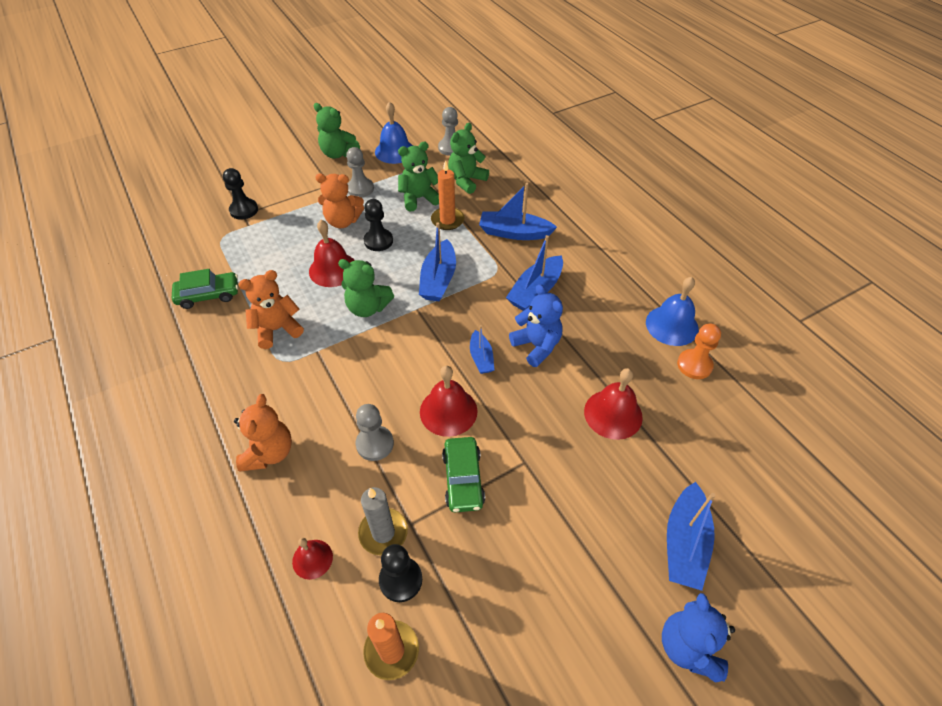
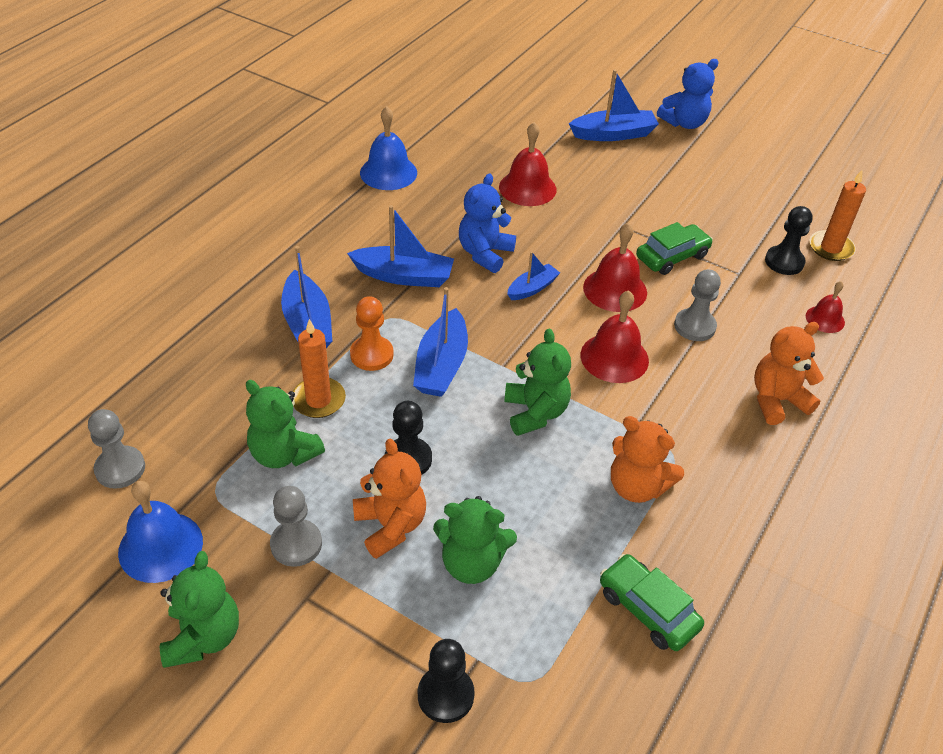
camera: 120 degrees left, 5 degrees down
(333, 269) = (497, 483): red bell -> red bell (614, 357)
(383, 532) = (762, 286): grey candle -> none
(438, 279) = (441, 365): blue boat -> blue boat turned 120 degrees clockwise
(466, 181) = (210, 413): green teddy bear -> green teddy bear (471, 563)
(694, 365) = (431, 152): orange pawn -> orange pawn (371, 355)

